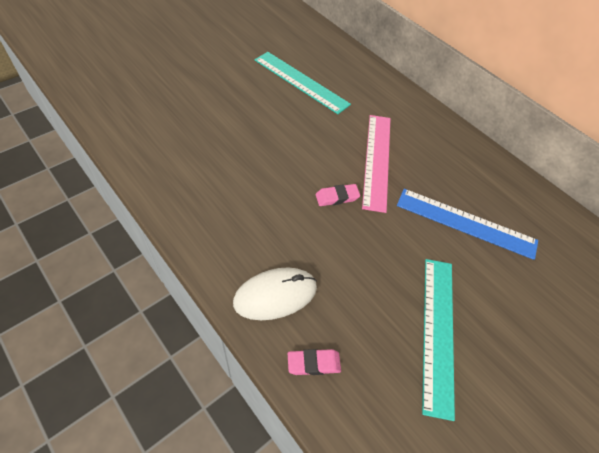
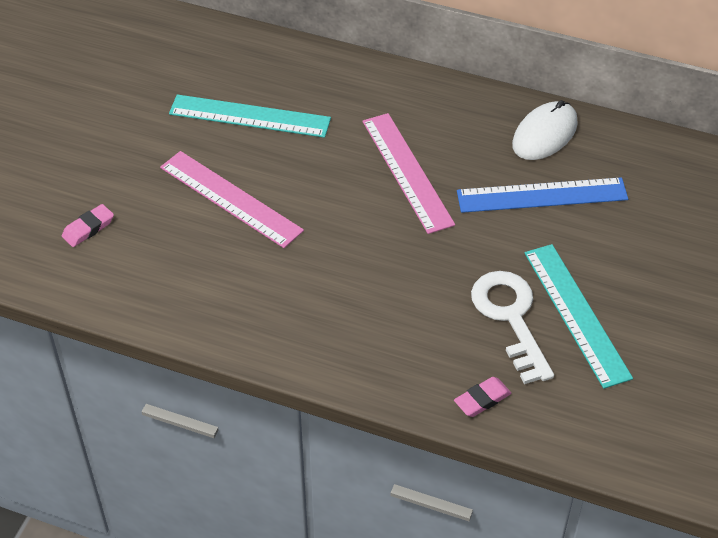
camera: 25 degrees left, 5 degrees down
(249, 123) = (230, 199): none -> pink ruler
(275, 295) = (402, 361): white mouse -> white mouse (544, 134)
(337, 197) = (393, 234): pink eraser -> pink eraser (88, 228)
(381, 305) = (510, 317): none -> white key

